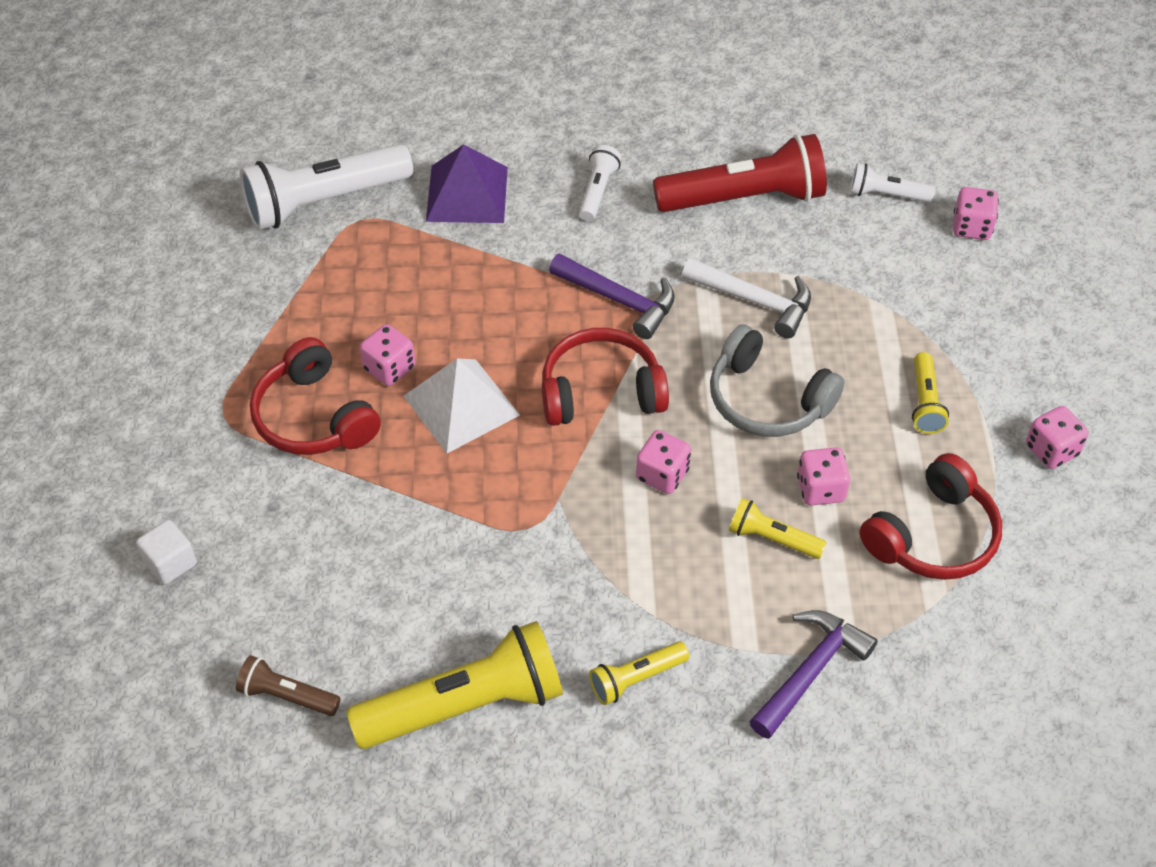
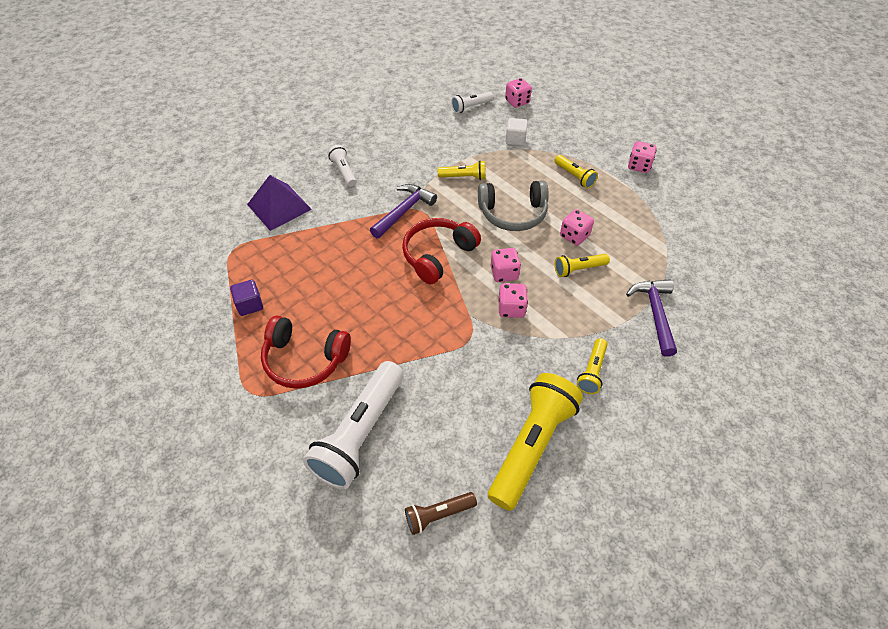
camera: 40 degrees left, 0 degrees up
(170, 563) = (298, 494): white cube -> white cube (515, 139)
(315, 306) = (250, 305): none -> purple cube
(324, 201) = (203, 252): white flashlight -> white flashlight (360, 434)
(389, 368) = (322, 310): pink dice -> pink dice (511, 308)
(461, 405) = (377, 303): white pyramid -> none
(620, 300) = (404, 211): purple hammer -> purple hammer turned 45 degrees counterclockwise
(744, 198) = (414, 139): red flashlight -> none
(755, 301) = (464, 177): white hammer -> yellow flashlight
(933, 536) = (636, 226): red headphones -> none

